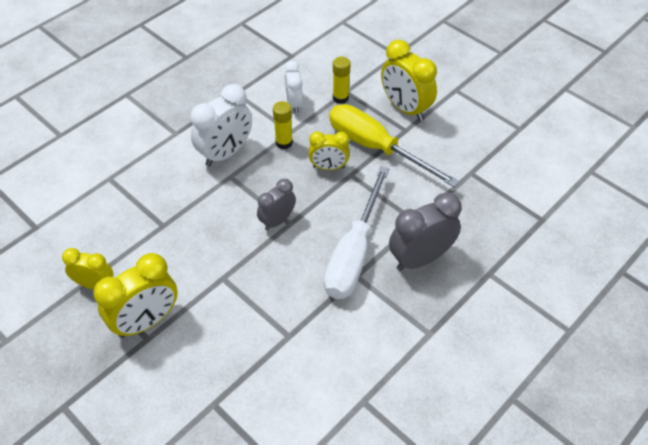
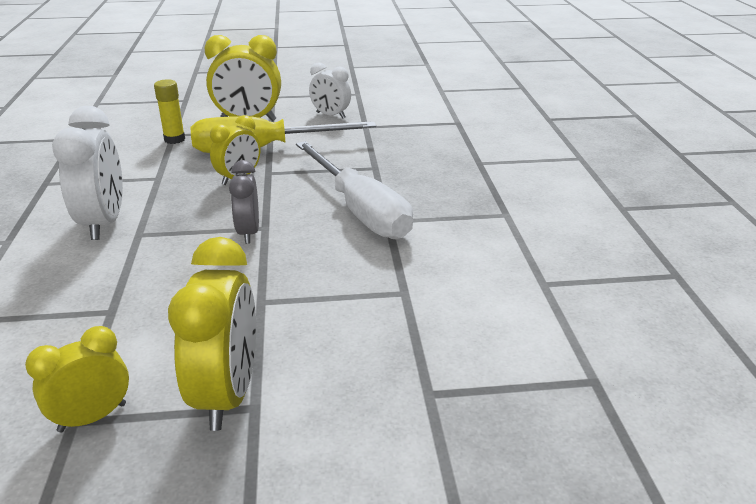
camera: 50 degrees left, 20 degrees down
(284, 143) = (163, 187): yellow glue stick -> none
(294, 104) = (130, 161): white clock -> white clock (330, 115)
(420, 258) = (418, 183): grey clock -> none

